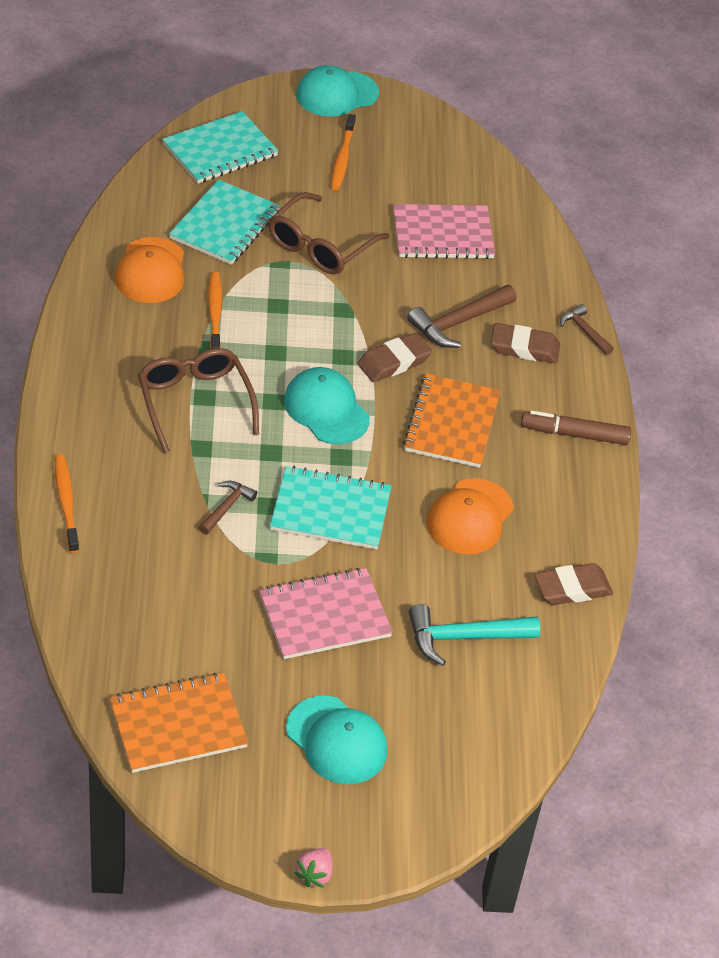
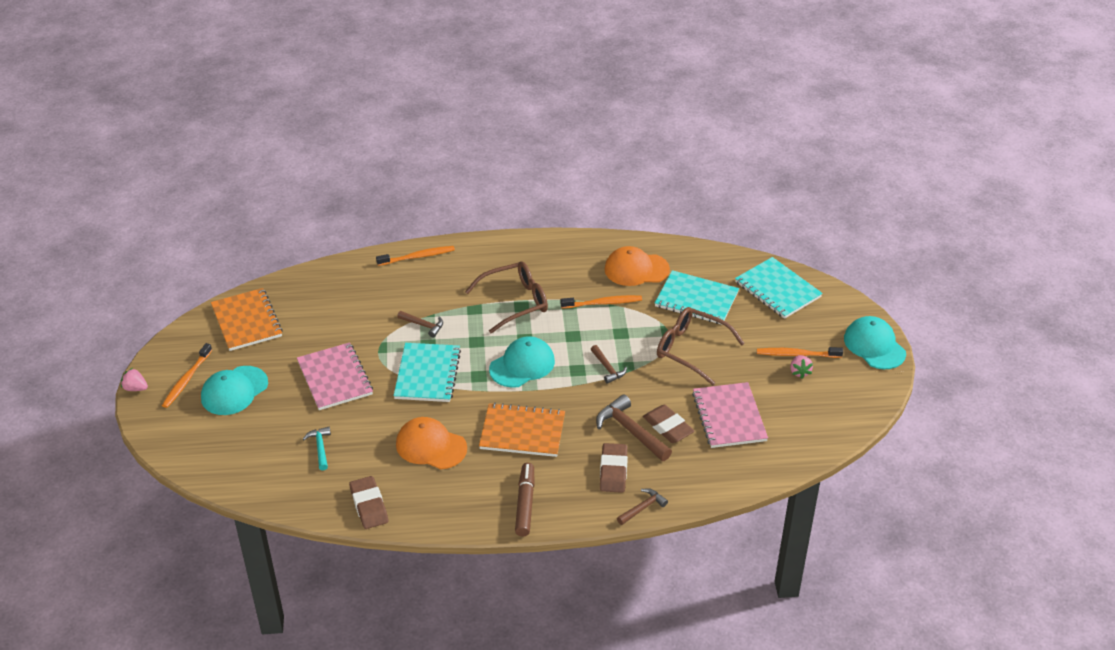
camera: 90 degrees right, 5 degrees down
(305, 804) = (186, 380): none -> orange toothbrush
(344, 327) = (607, 368): none -> brown hammer
(373, 162) = (799, 372): none -> pink strawberry
(394, 362) = (578, 397): brown eraser -> brown eraser (668, 427)
(464, 637) = (320, 448): turquoise hammer -> turquoise hammer, size x0.59

